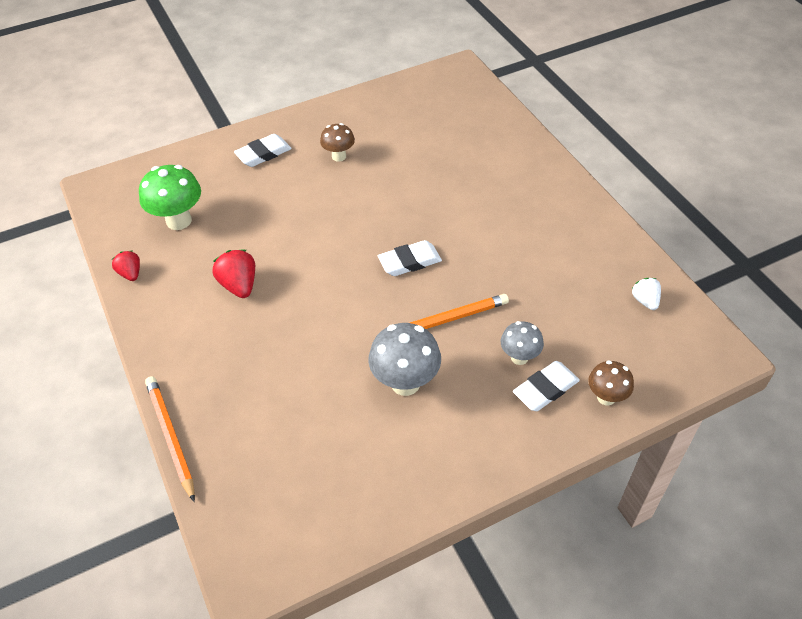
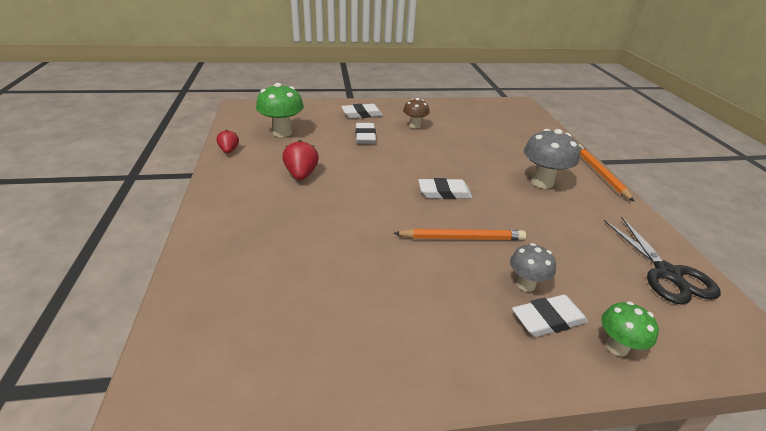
camera: 15 degrees right, 15 degrees down
(170, 437) = (178, 255): orange pencil -> orange pencil (599, 173)
(285, 196) = (365, 136): none -> white eraser
(405, 383) = (405, 274): grey mushroom -> grey mushroom (542, 182)
(606, 397) = (617, 347): brown mushroom -> green mushroom
(645, 301) = (667, 273): white strawberry -> black scissors

